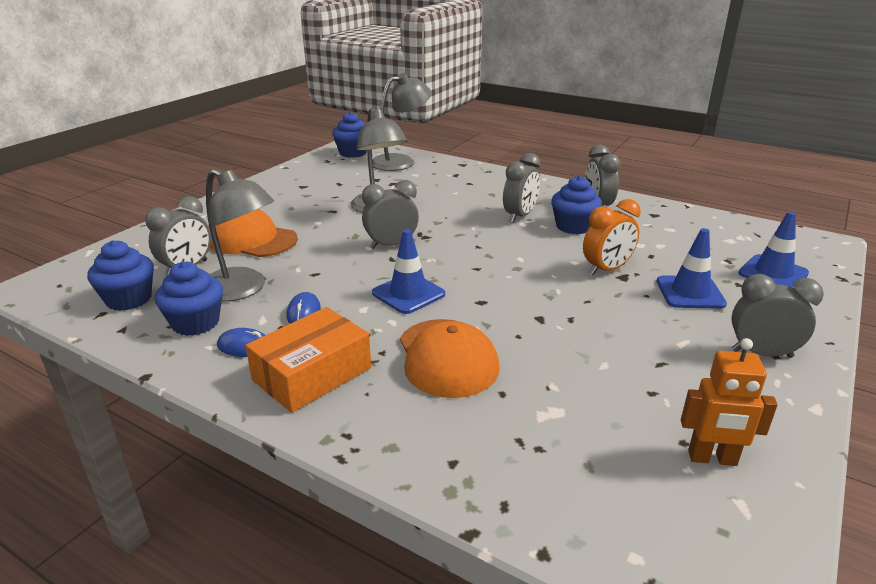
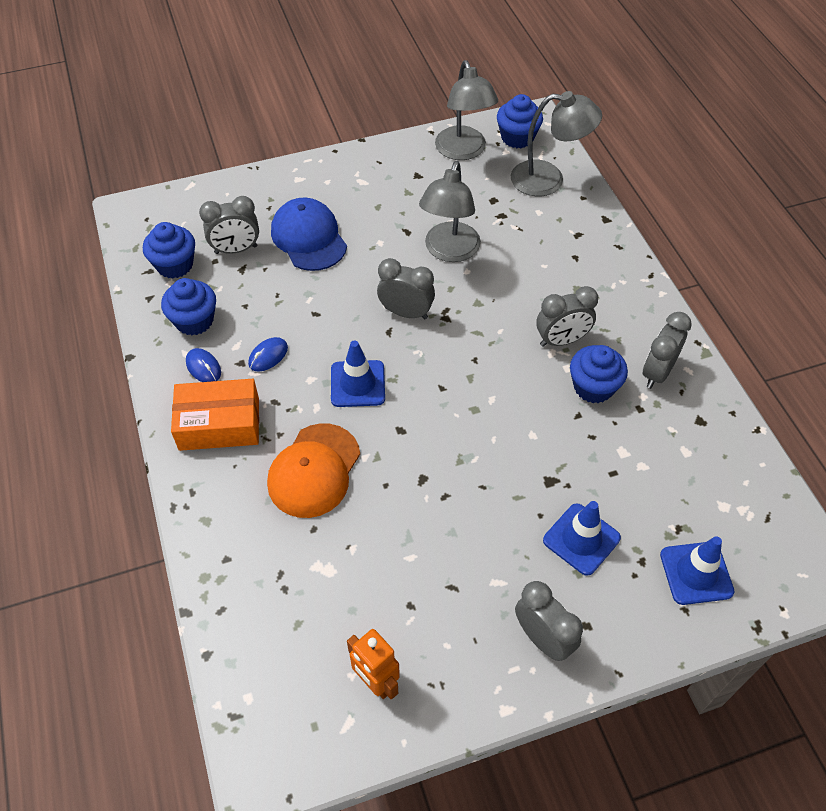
camera: 40 degrees right, 25 degrees up
(242, 290) = (251, 301): grey lamp -> grey lamp (463, 151)
(251, 240) = (309, 238): orange cap -> blue cap
(606, 270) = (547, 463): orange clock -> none

